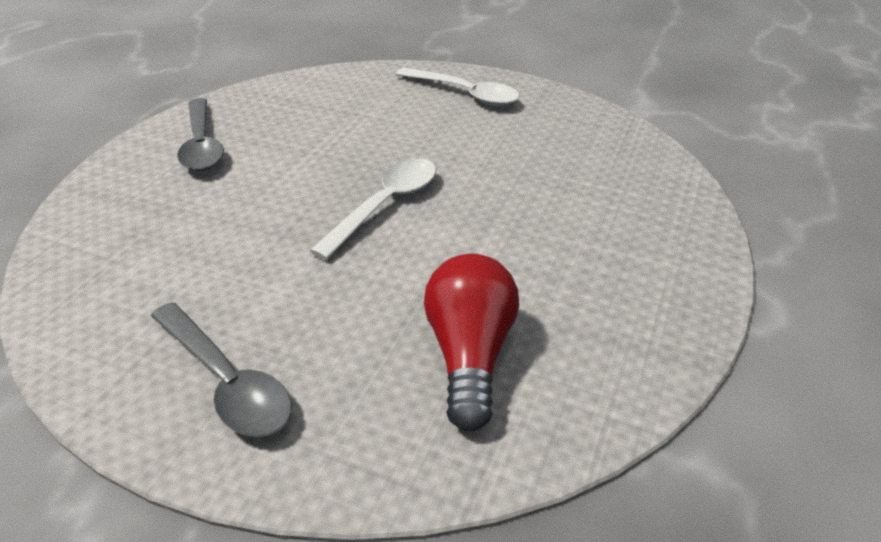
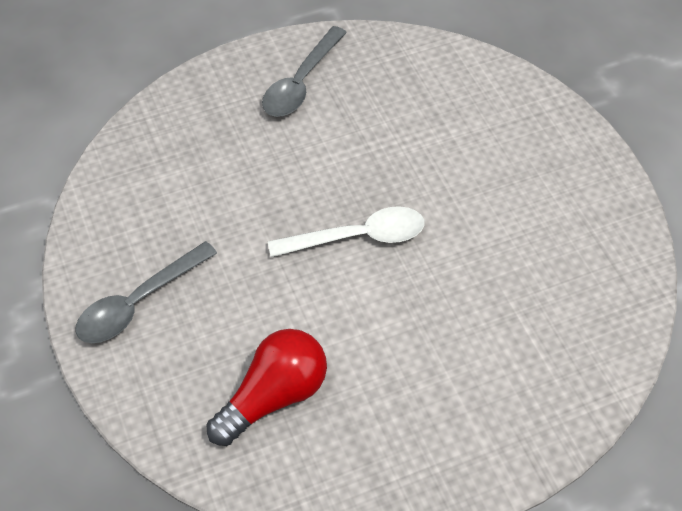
camera: 45 degrees right, 15 degrees up
(226, 381) = (138, 302): grey spoon -> grey spoon turned 45 degrees clockwise
(465, 94) = (554, 160): white spoon -> none

